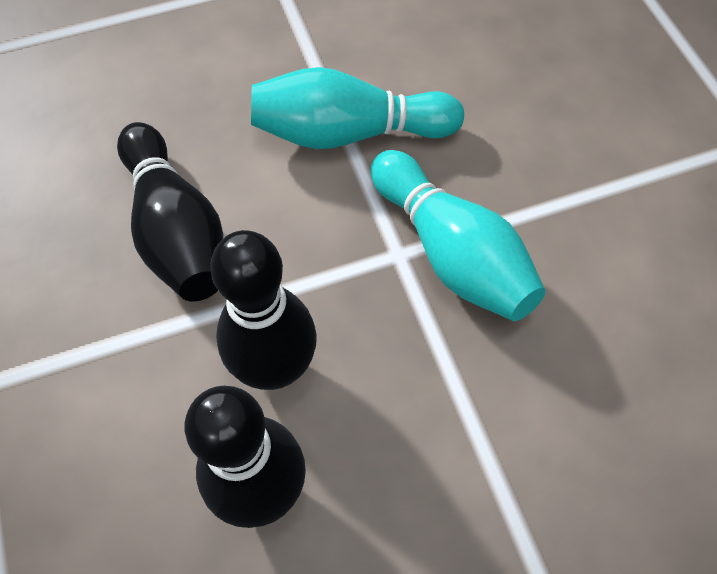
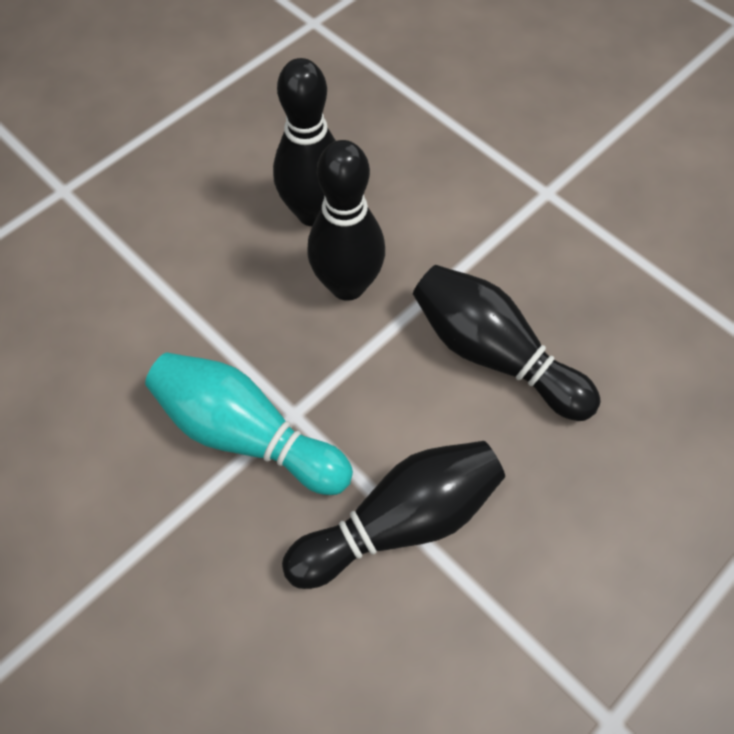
camera: 155 degrees right, 0 degrees up
(348, 133) = (400, 521): turquoise bowling pin -> black bowling pin

